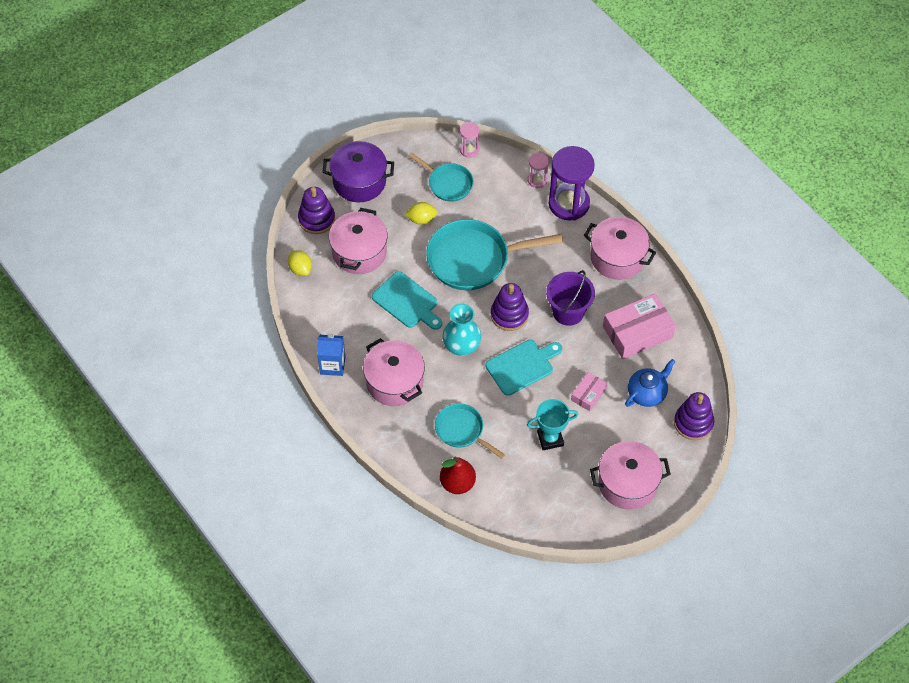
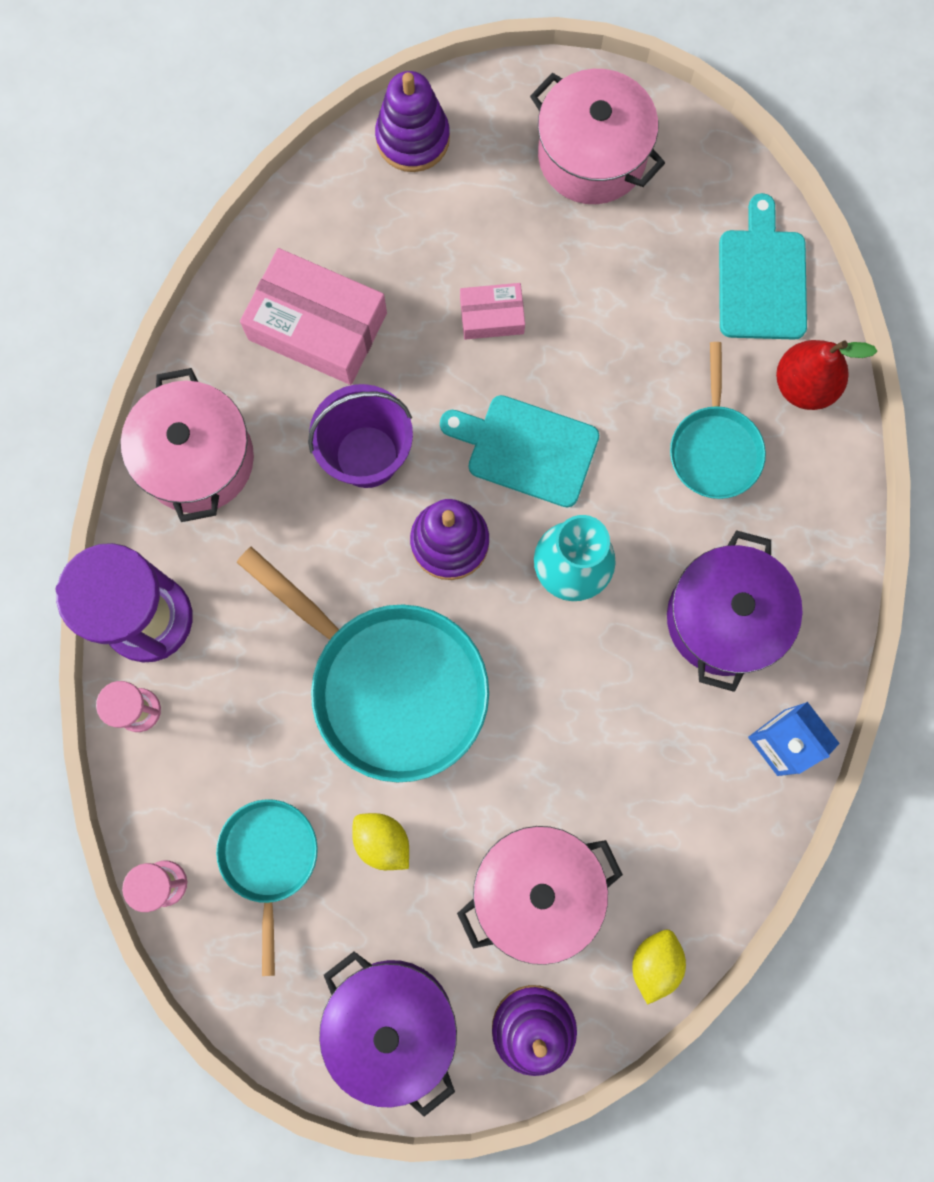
camera: 130 degrees left, 20 degrees up
(394, 382) = (724, 618): pink pot -> purple pot
(407, 302) = (564, 725): turquoise cutting board -> turquoise cutting board (762, 279)
(550, 439) = (614, 313): turquoise trophy -> none
(647, 393) = (416, 236): blue teapot -> none

